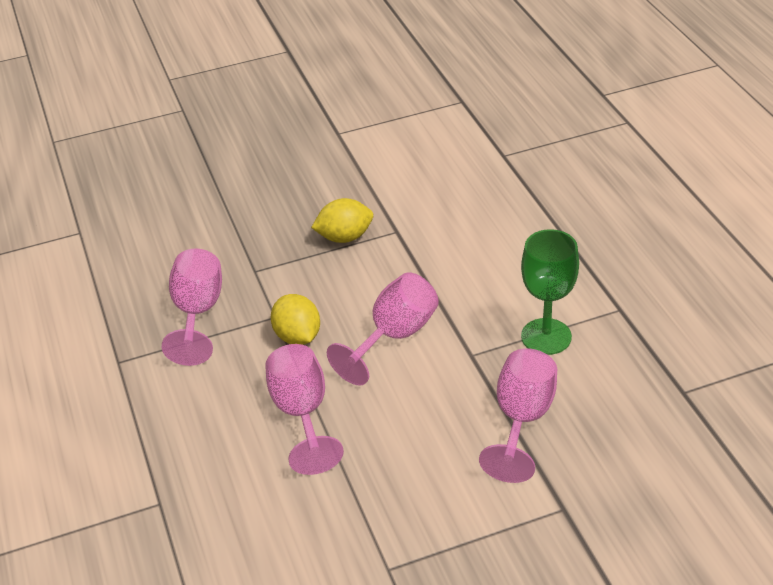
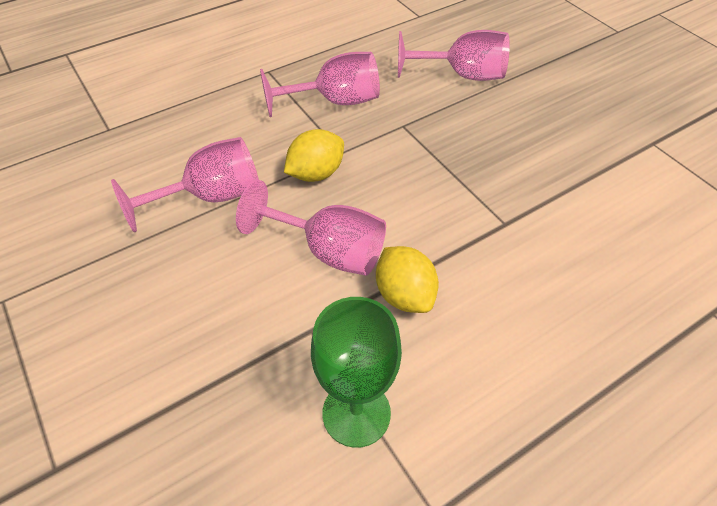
camera: 75 degrees right, 10 degrees up
(344, 237) = (477, 181): yellow lemon -> yellow lemon (404, 295)
(522, 419) = (204, 402): pink goblet -> pink goblet (462, 75)

